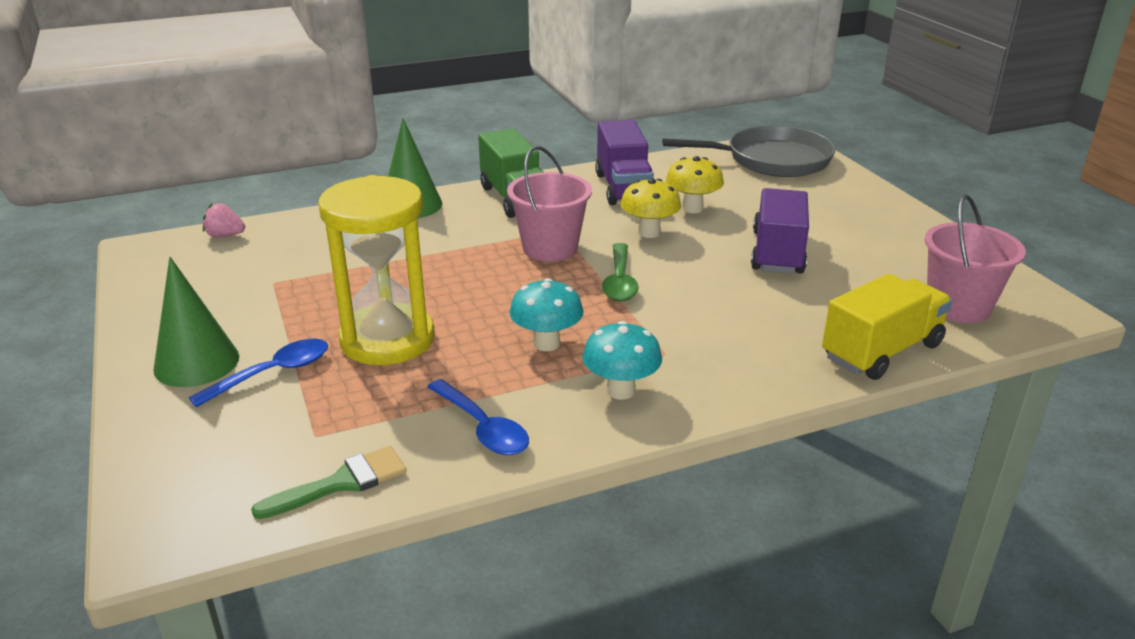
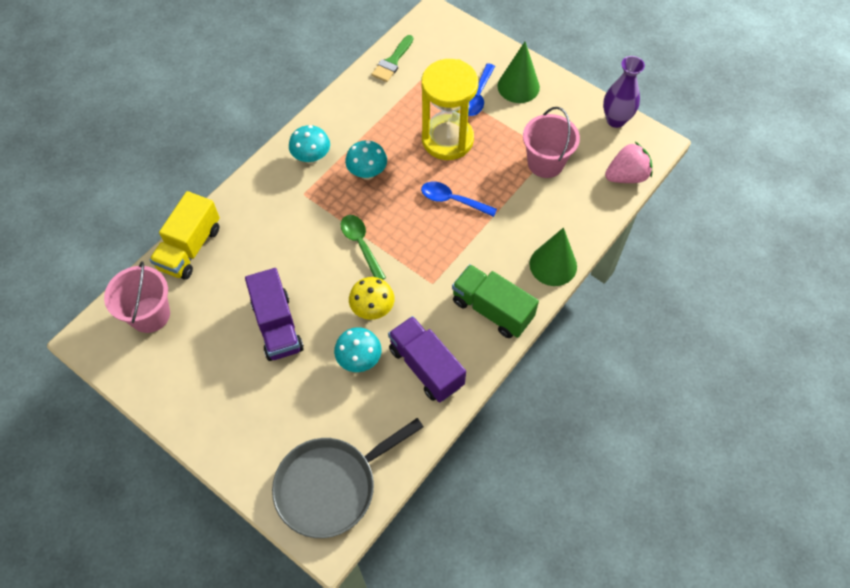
camera: 150 degrees right, 30 degrees up
(142, 282) = (615, 120): none -> purple vase
(225, 235) = (626, 176): pink strawberry -> pink strawberry, size x1.67
(482, 428) = (359, 110): blue spoon -> blue spoon (453, 200)
(550, 248) = (424, 259): pink bucket -> pink bucket (545, 163)
(692, 208) = (359, 360): yellow mushroom -> turquoise mushroom

